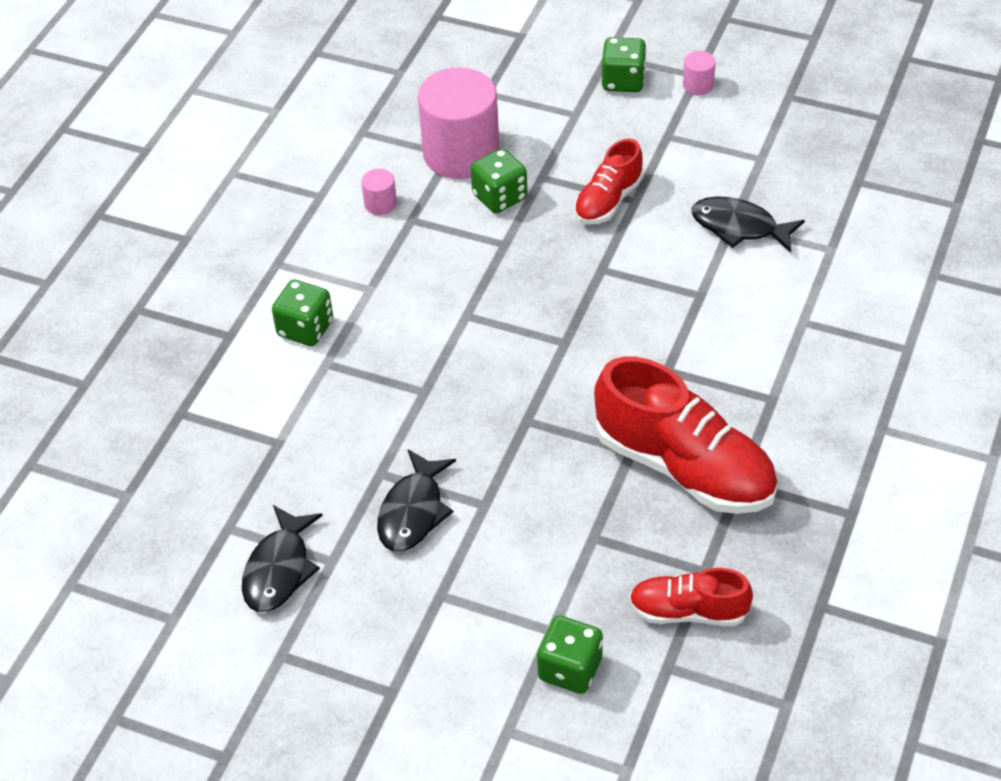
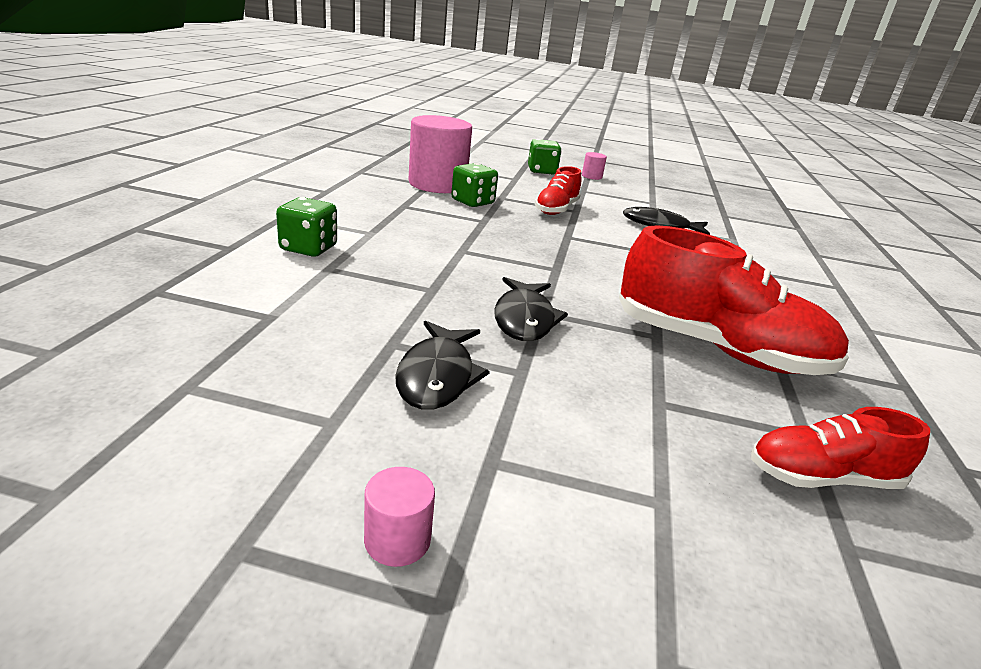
camera: 15 degrees left, 20 degrees down
(279, 569) = (253, 432): black fish -> black fish (524, 319)
(380, 204) = (377, 198): pink cylinder -> pink cylinder (397, 540)
(570, 669) = (717, 556): green dice -> none

